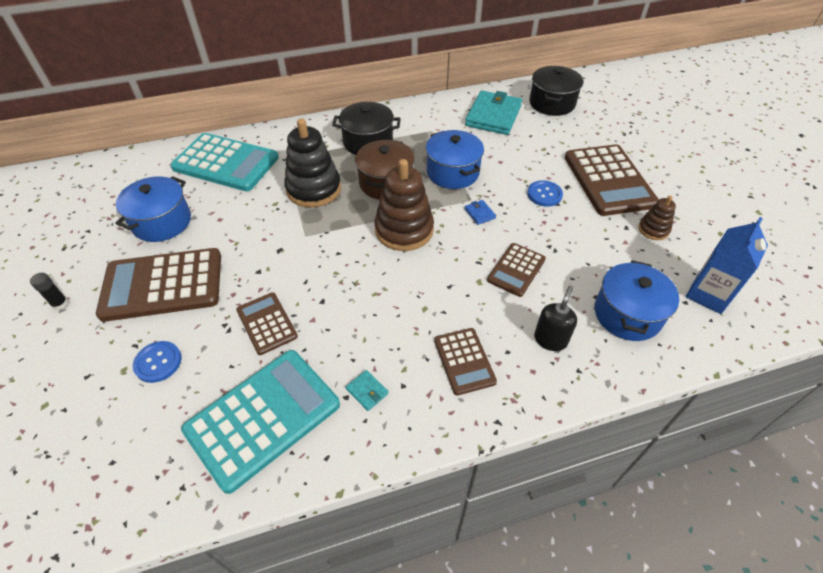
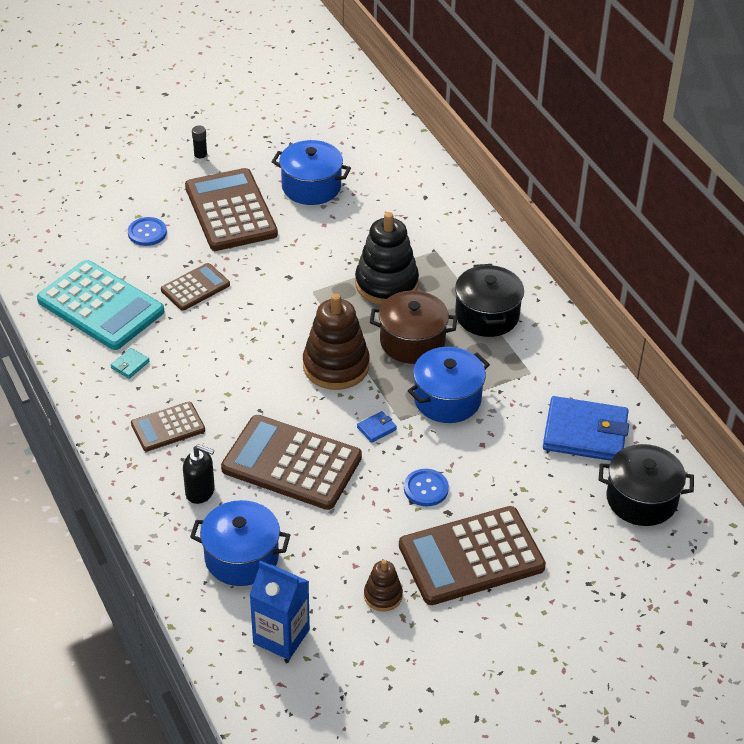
camera: 80 degrees right, 5 degrees down
(226, 163) = (414, 207): turquoise calculator -> none
(493, 116) = (585, 433): turquoise wallet -> blue wallet
(516, 270) = (291, 463): brown calculator -> brown calculator, size x1.84

